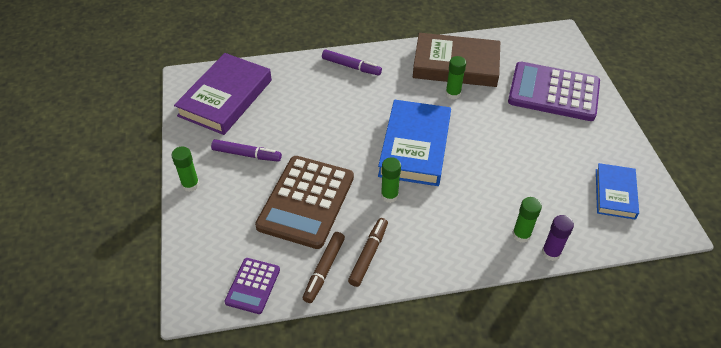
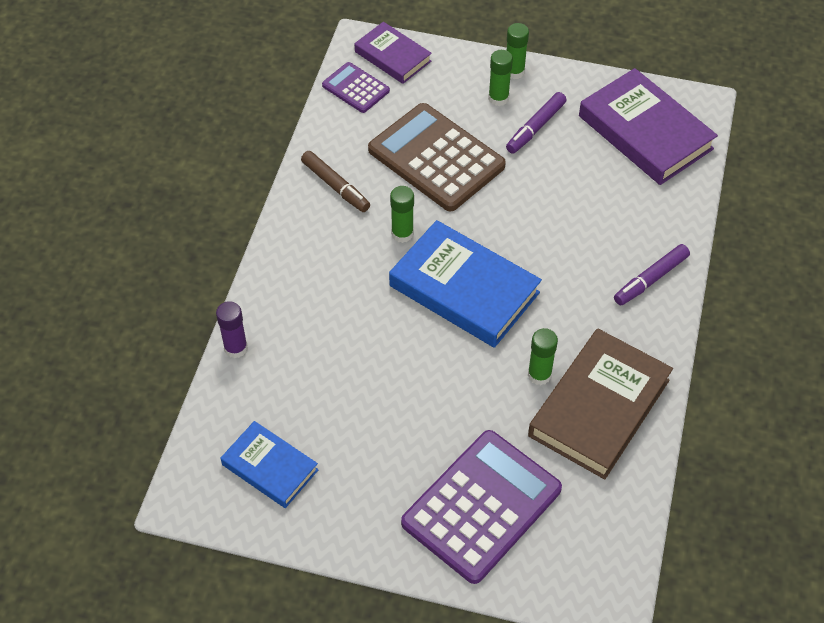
camera: 115 degrees right, 5 degrees up
(202, 273) = (392, 56): none -> purple book
(324, 270) = (340, 145): brown marker -> none
(521, 235) = (275, 332): green glue stick -> green glue stick (498, 98)

